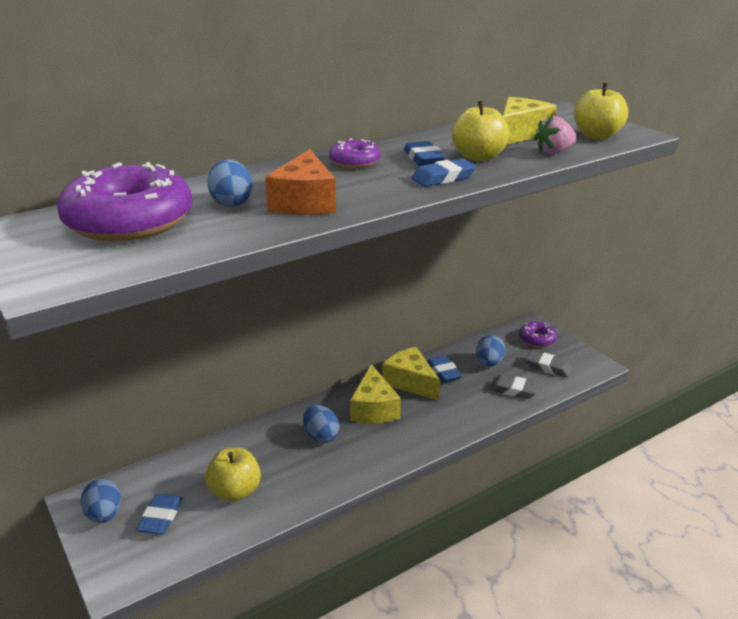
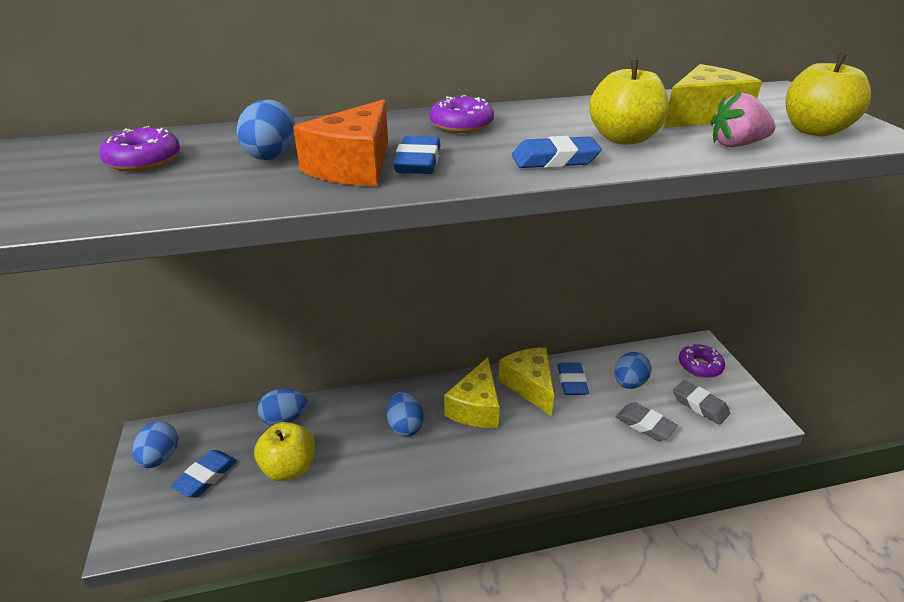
camera: 20 degrees right, 5 degrees up
(129, 221) = (144, 160): purple donut -> purple donut, size x0.48
(207, 457) = (285, 419): none -> blue egg
(423, 158) = (550, 131): blue eraser -> blue eraser (418, 162)

